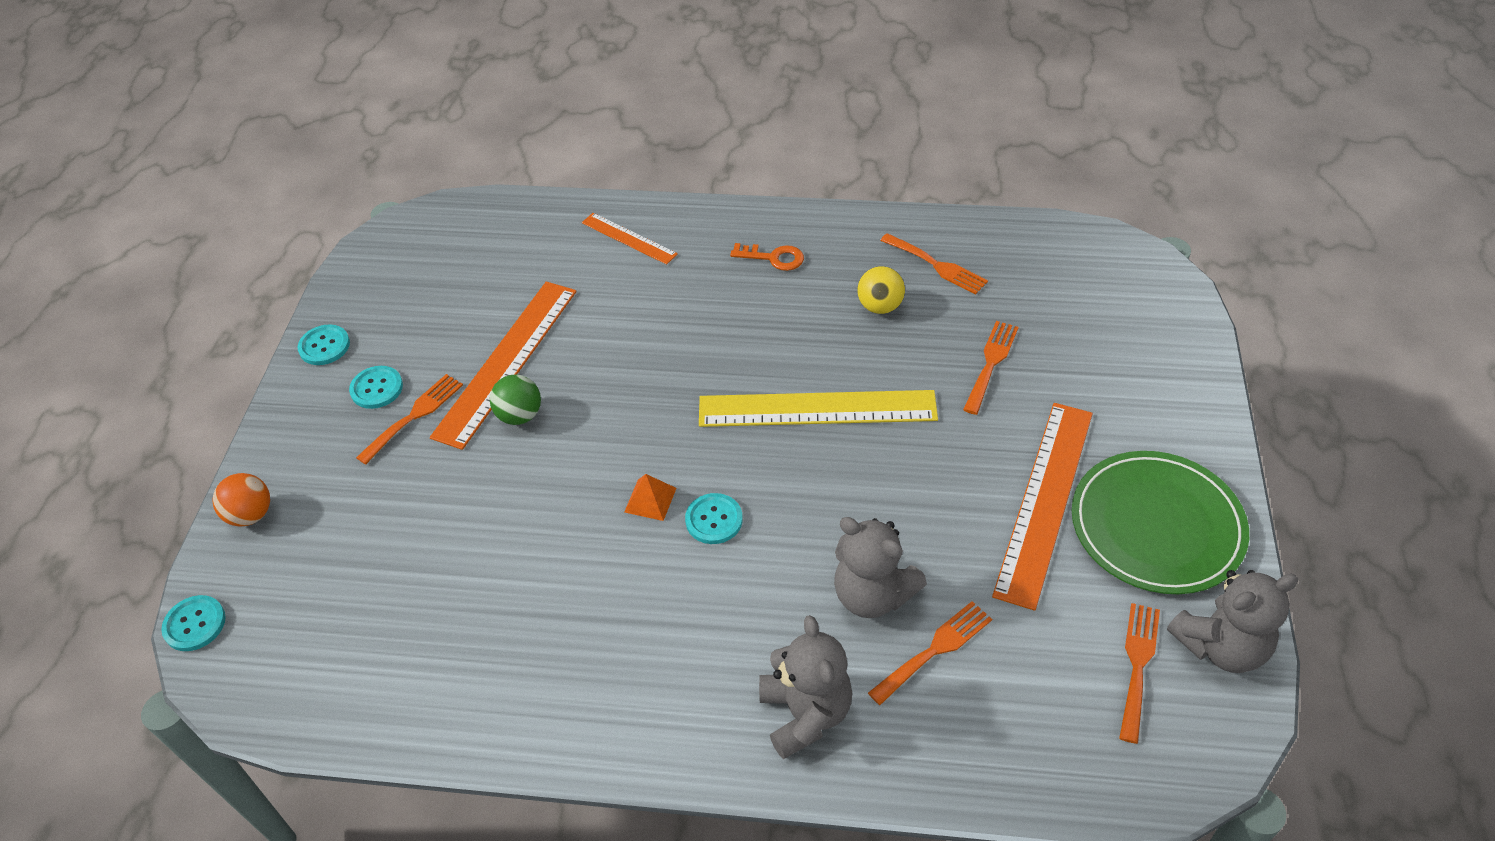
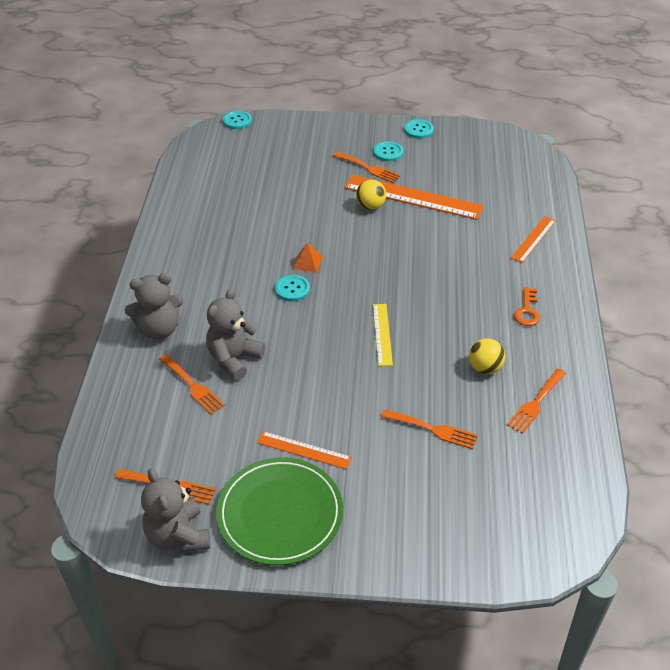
camera: 85 degrees right, 5 degrees down
(251, 514) = (300, 125): orange ball -> none
(520, 415) = (370, 206): green ball -> yellow ball
(817, 409) = (382, 334): yellow ruler -> yellow ruler, size x0.53
(1044, 500) = (304, 450): orange ruler -> orange ruler, size x0.53

